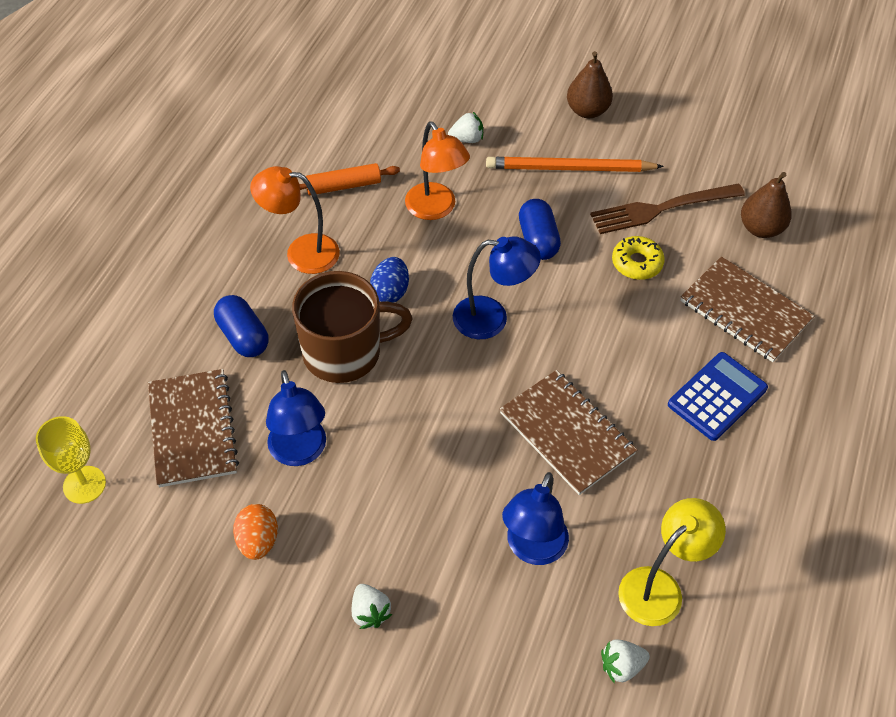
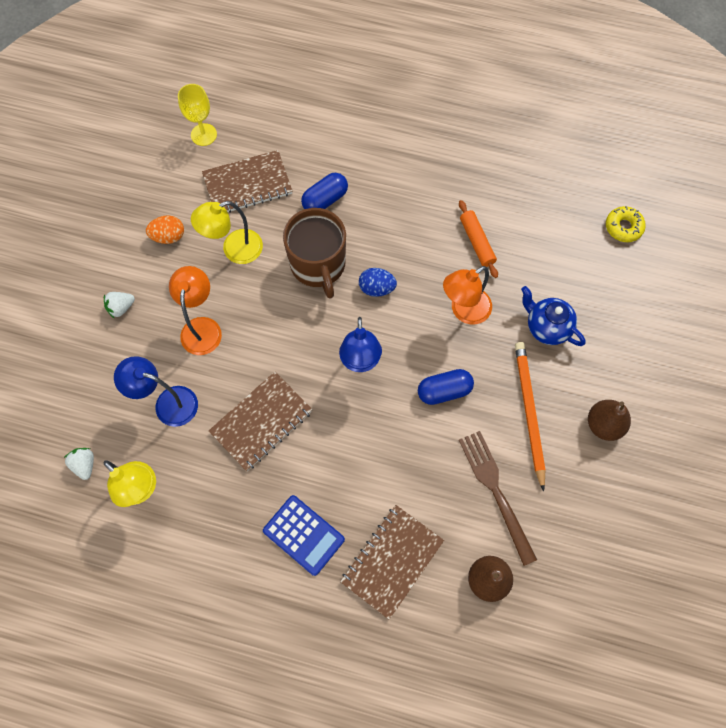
camera: 85 degrees right, 15 degrees up
(300, 452) = (234, 250): blue lamp -> yellow lamp
(301, 252) = (405, 223): orange lamp -> orange lamp (202, 327)
(467, 139) = (546, 327): white strawberry -> blue teapot
(637, 263) = (431, 471): yellow donut -> yellow donut (623, 227)

